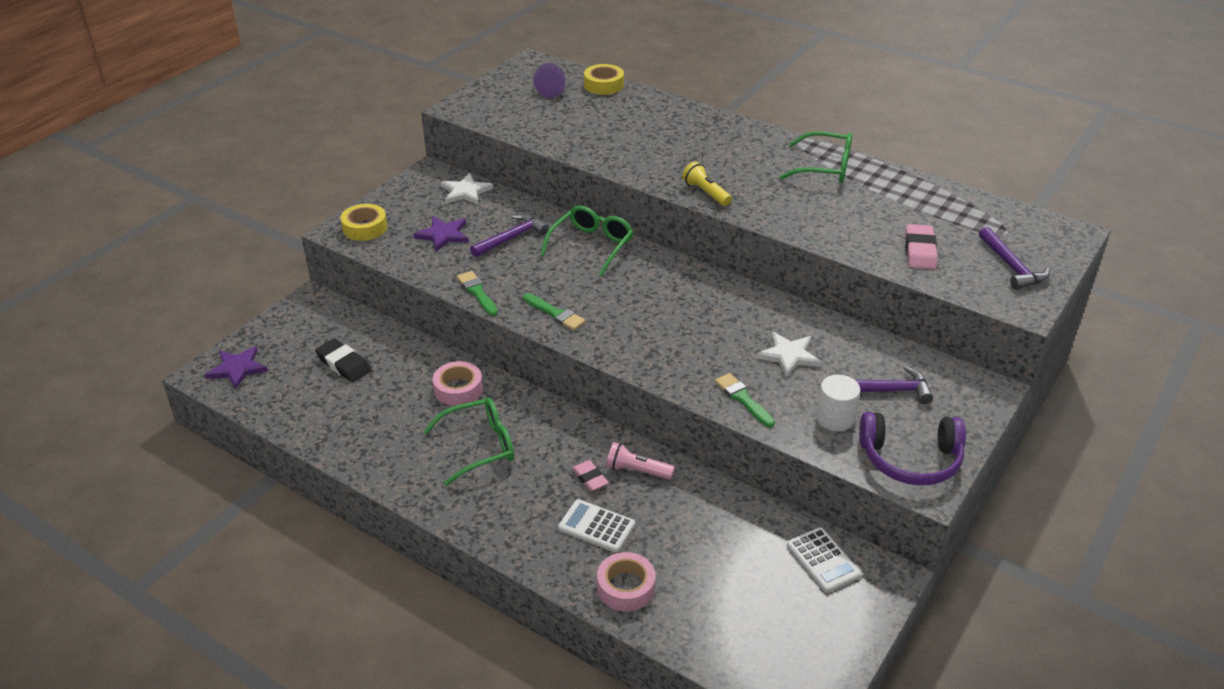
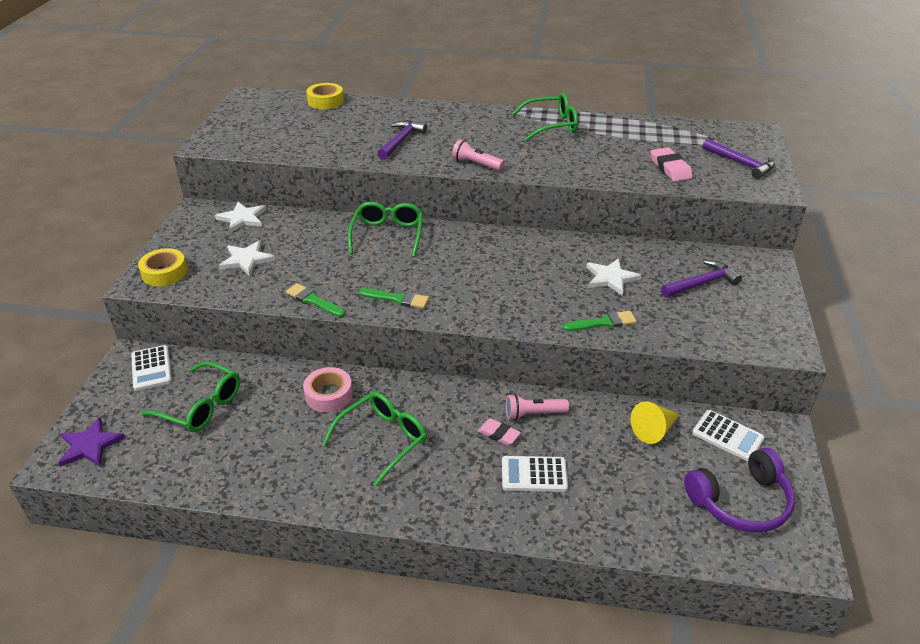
camera: 25 degrees left, 0 degrees up
(322, 316) = (151, 368): none -> white calculator
(344, 364) = (201, 406): black eraser -> green glasses
(443, 235) = (246, 260): purple star -> white star
(511, 238) = (312, 246): purple hammer -> purple hammer (401, 141)
(554, 90) = (285, 113): purple cone -> none
(626, 587) = (596, 519): pink tape -> none
(705, 193) = (476, 164): yellow flashlight -> pink flashlight
(743, 399) = (603, 323): green brush -> green brush turned 135 degrees clockwise
(748, 527) = (654, 430): none -> yellow cone
(835, 418) = (683, 316): white cylinder -> none
(910, 459) = (760, 330): purple headphones -> purple headphones (740, 501)

